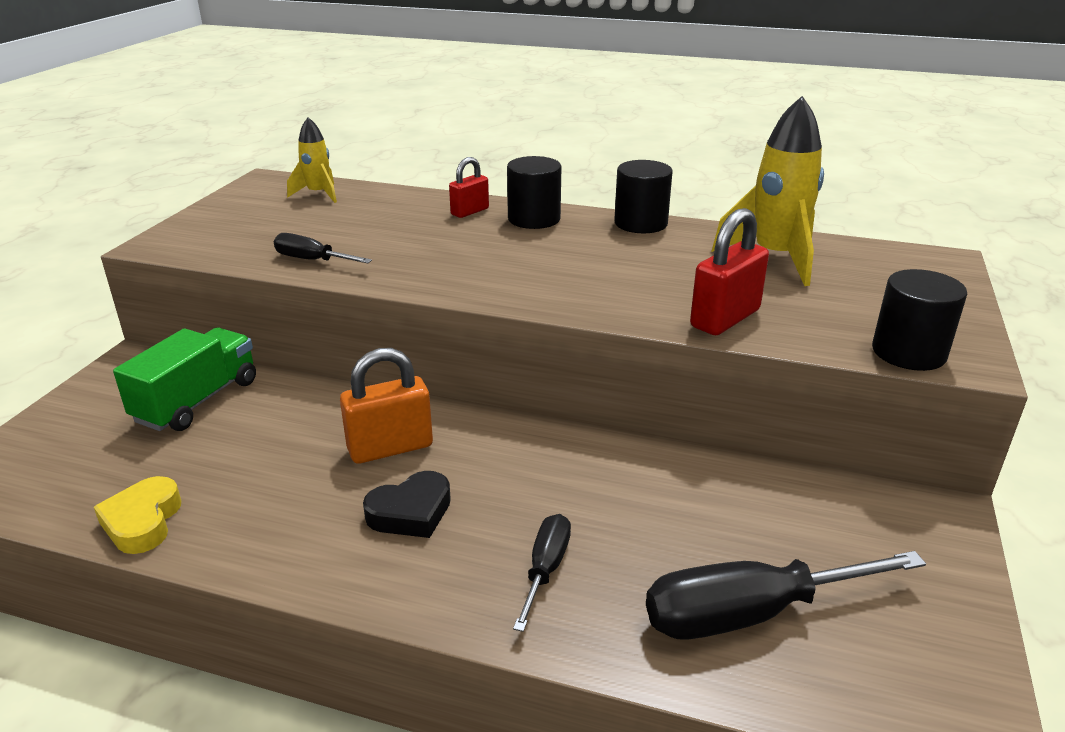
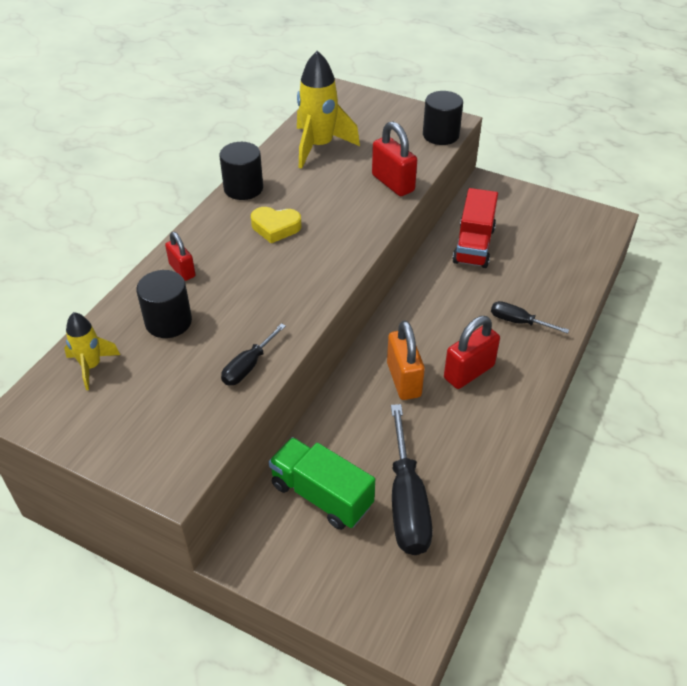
camera: 80 degrees left, 15 degrees up
(143, 521) = (465, 507): yellow heart -> yellow heart (275, 227)
(411, 512) = (469, 372): black heart -> red padlock
(534, 219) = (213, 238): black cylinder -> black cylinder (168, 322)
(737, 503) = (473, 245): none -> red truck
(750, 613) = (549, 260): black screwdriver -> black screwdriver (407, 502)

